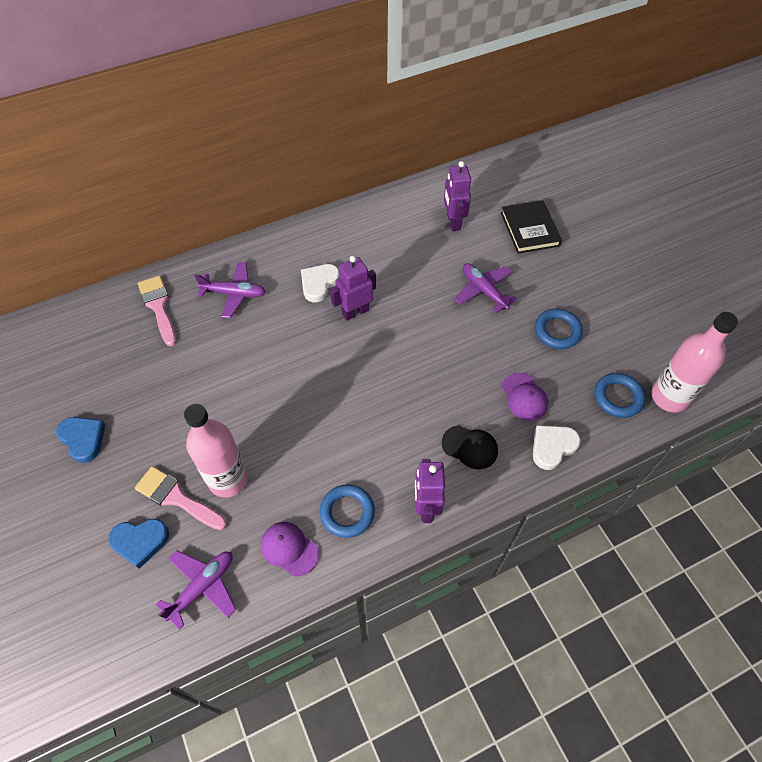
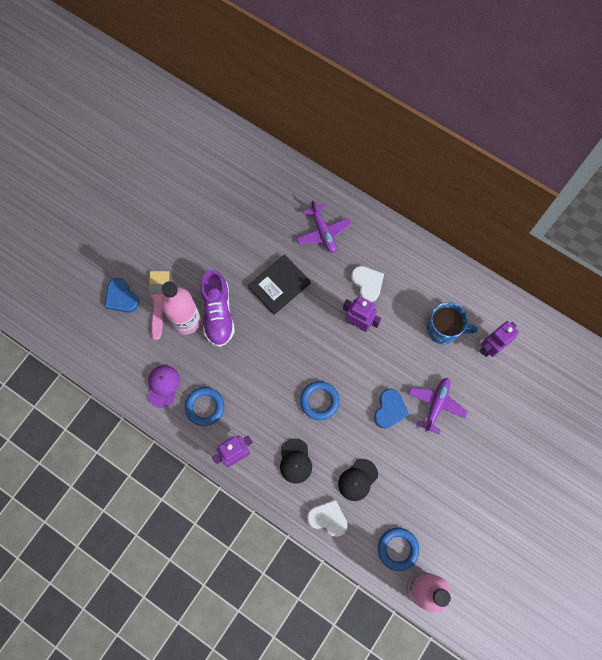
camera: 60 degrees right, 15 degrees up
(83, 439) = (164, 218): blue heart -> blue heart (390, 410)
(158, 307) = (282, 192): pink brush -> none
(202, 587) = (114, 351): purple plane -> none
(245, 440) = (218, 313): none -> purple shoe
(319, 284) = (367, 283): white heart -> white heart turned 60 degrees clockwise
(411, 247) = (444, 329): none -> blue mug
(524, 397) = (357, 480): purple cap -> black cap
(530, 229) = (522, 410): black book -> black book (279, 285)
(557, 331) = (431, 478): blue ring -> blue ring (319, 401)

